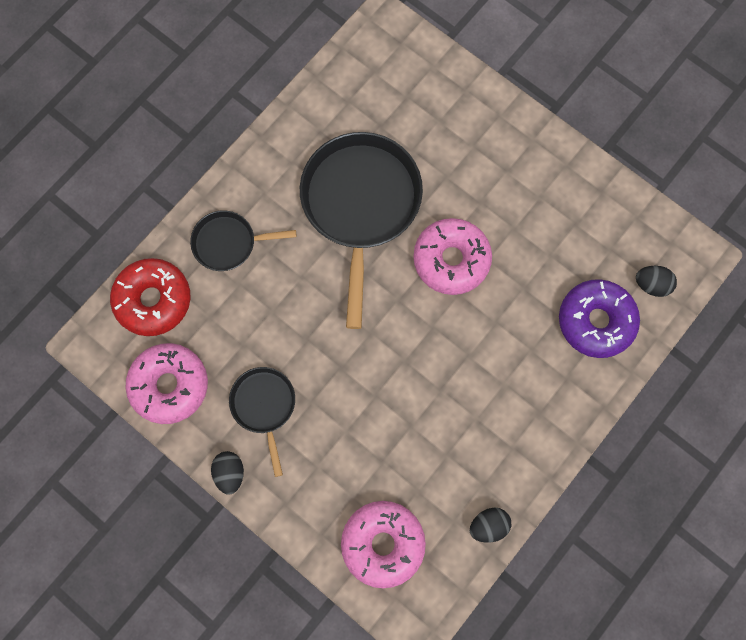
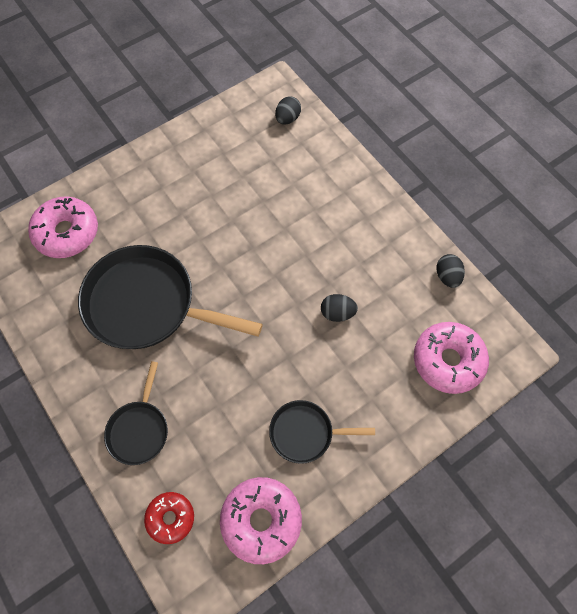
camera: 75 degrees left, 10 degrees down
(153, 300) = (170, 518): red donut -> red donut, size x0.61
(230, 473) = (360, 480): black egg -> black egg (337, 313)
(451, 260) = (222, 246): pink donut -> pink donut (67, 233)
(595, 321) = (304, 161): purple donut -> none

